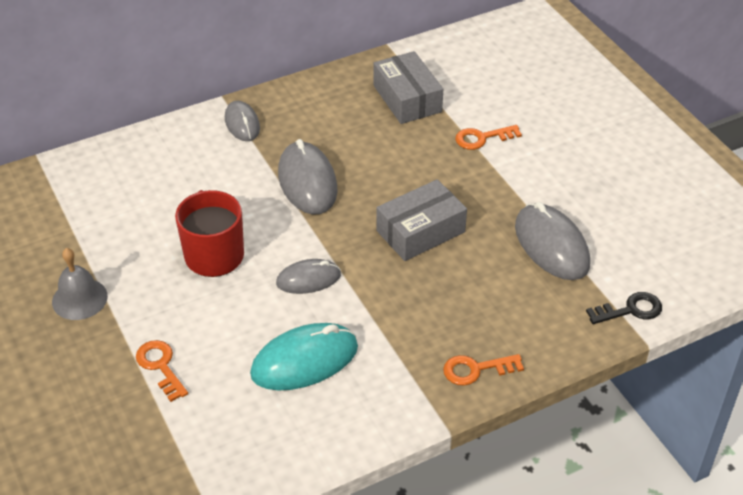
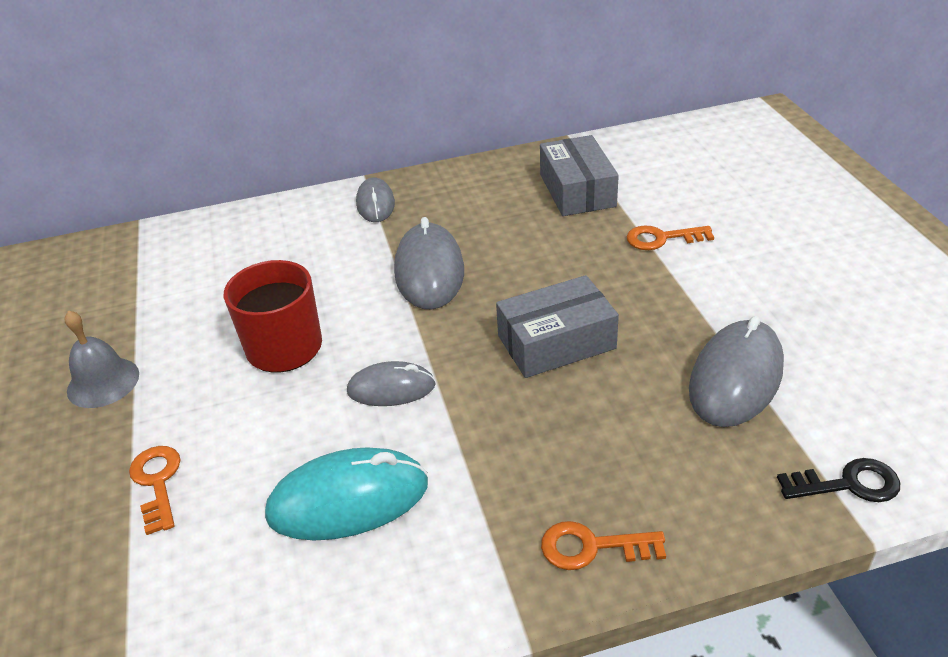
camera: 15 degrees right, 5 degrees down
(551, 245) = (735, 378): grey mouse -> grey mouse turned 45 degrees clockwise

